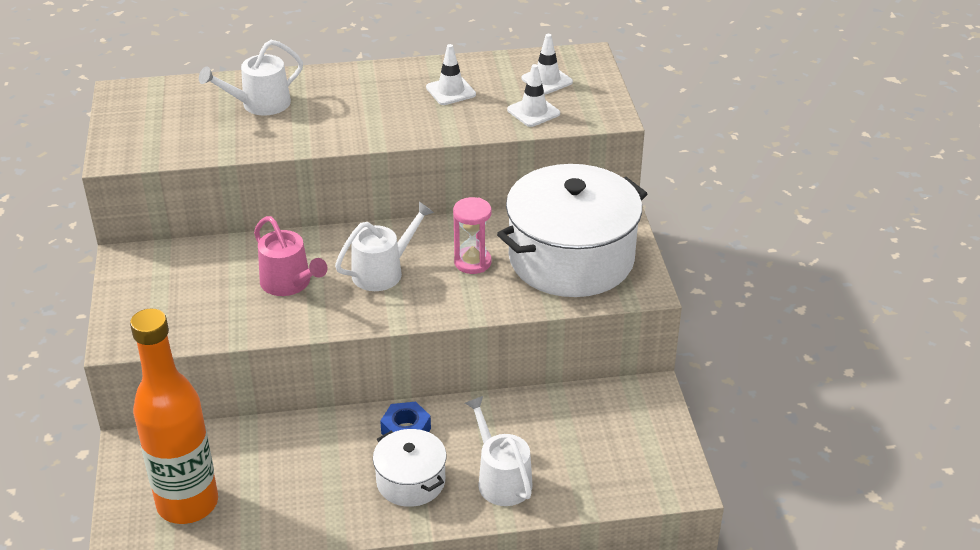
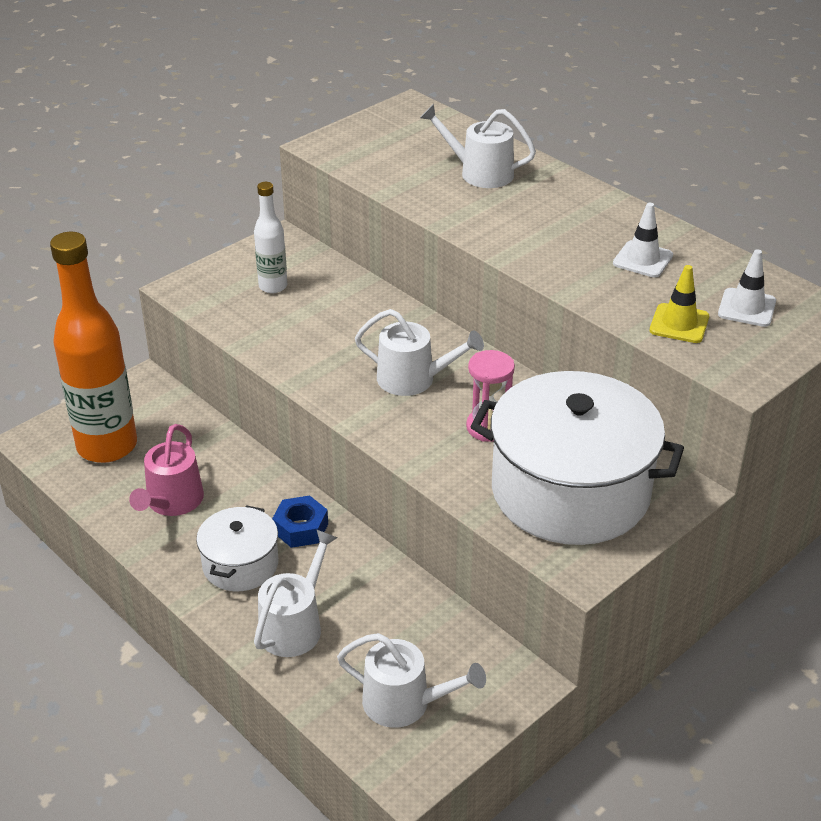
camera: 55 degrees right, 0 degrees up
(183, 290) = (273, 286): none -> white bottle
(289, 283) = (340, 335): pink watering can -> pink watering can (172, 502)
(533, 112) = (679, 324): white traffic cone -> yellow traffic cone
(621, 456) = (404, 703): none -> white watering can

